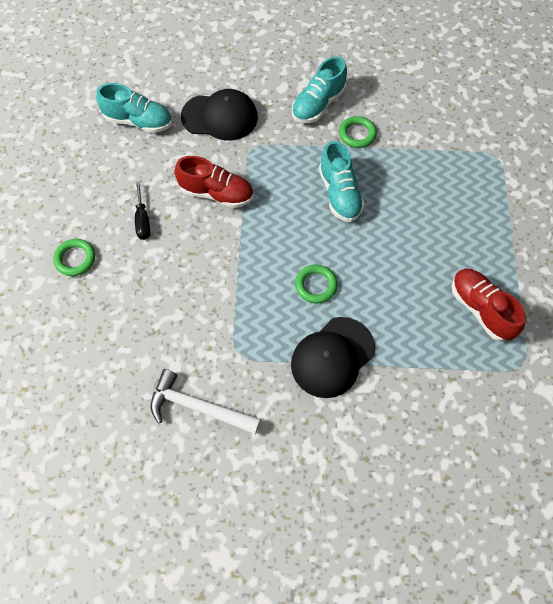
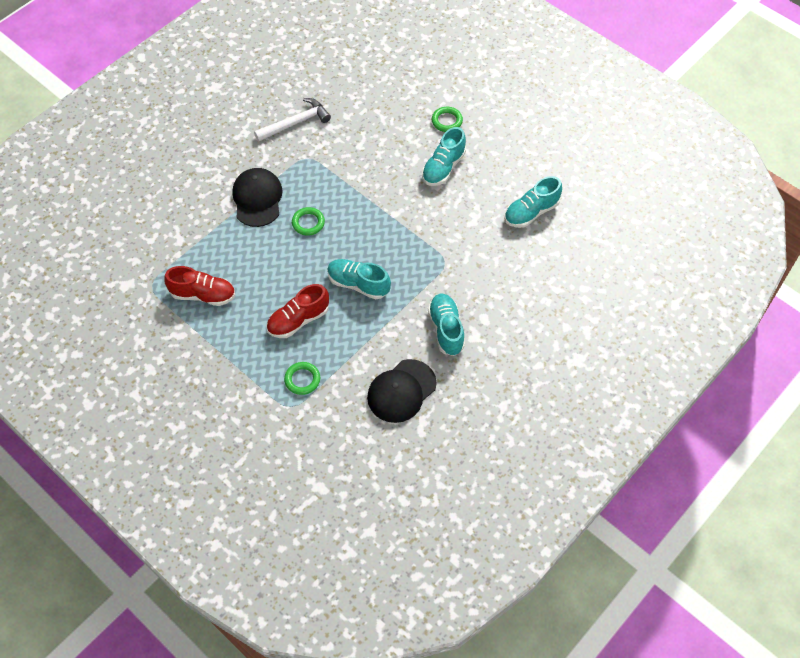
camera: 130 degrees right, 5 degrees down
(142, 220) = (443, 167): black screwdriver -> turquoise shoe
(216, 193) = (426, 217): red shoe -> red shoe (298, 320)
(220, 117) = (491, 261): black cap -> black cap (401, 391)
(357, 134) = (396, 333): green ring -> green ring (302, 379)

